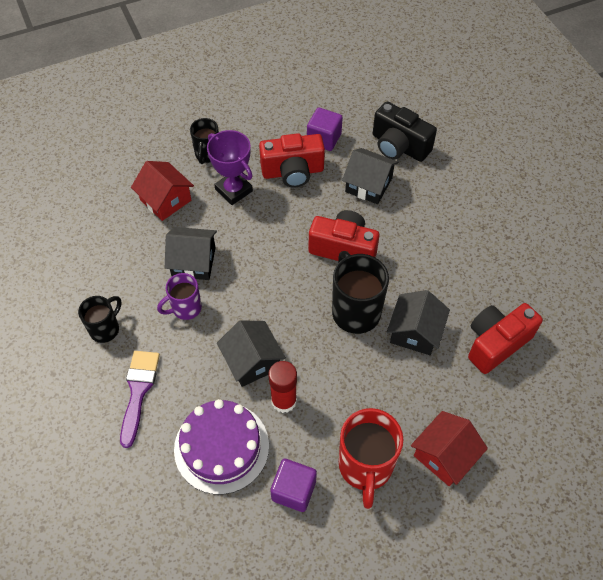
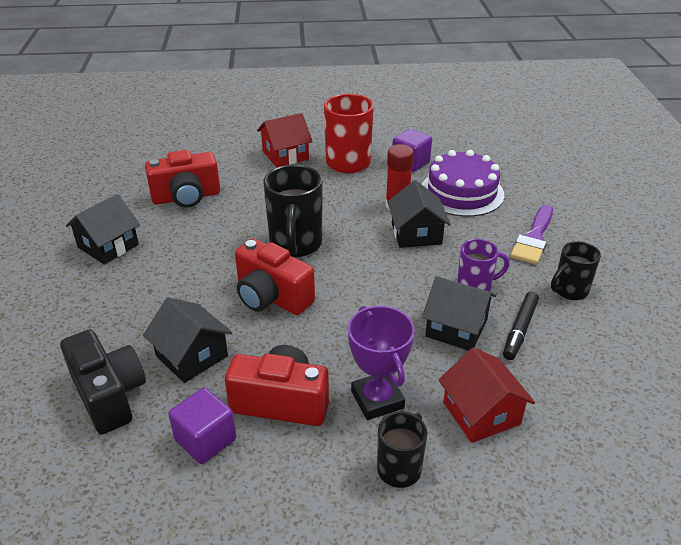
camera: 160 degrees left, 20 degrees down
(145, 274) = (520, 330): none -> black marker
(415, 332) = (250, 219): black house -> black house (108, 246)

